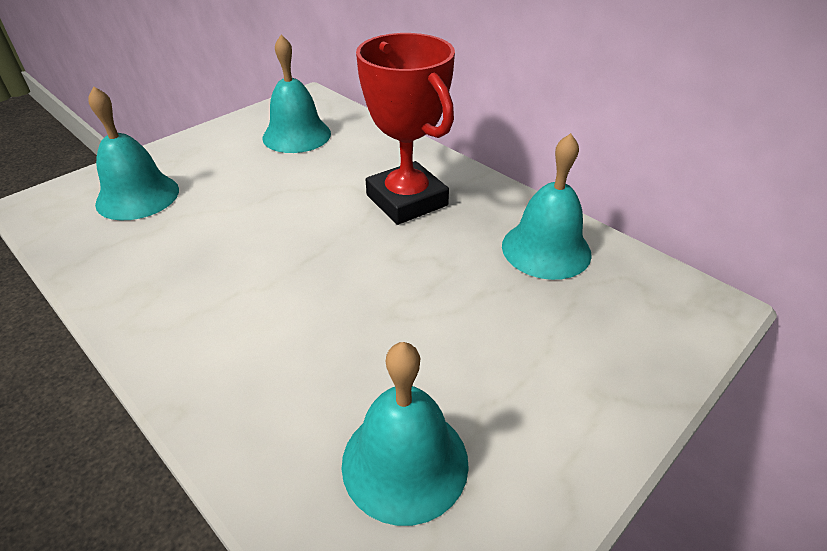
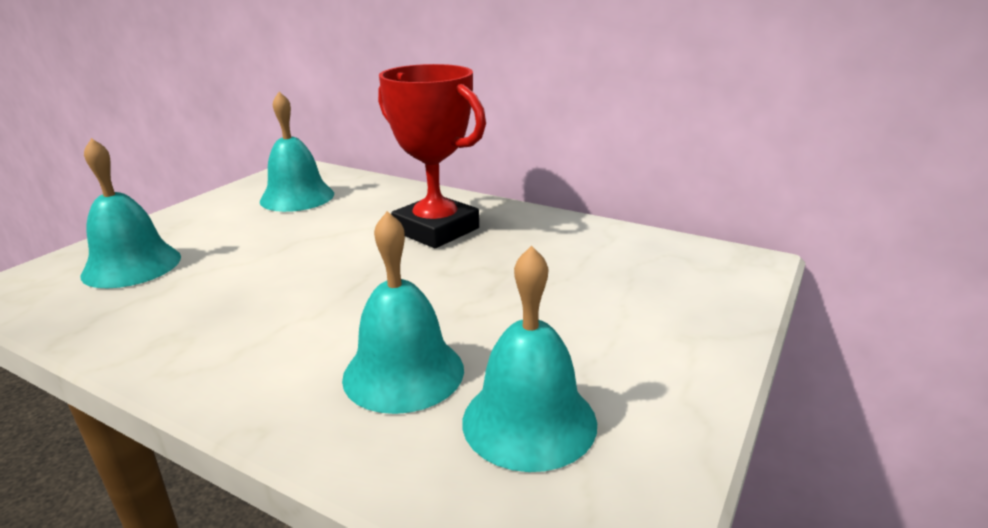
camera: 15 degrees left, 15 degrees down
(546, 249) = (587, 245): turquoise bell -> turquoise bell (403, 373)

